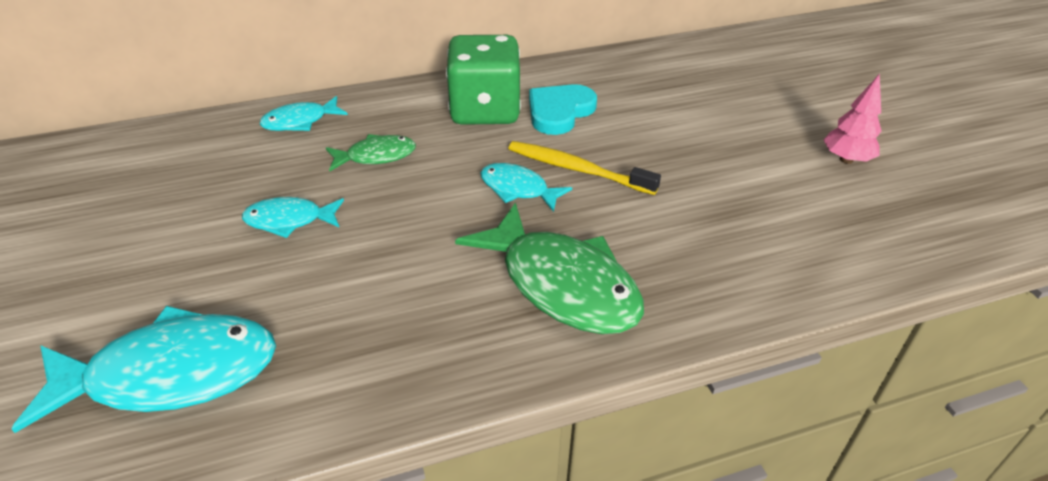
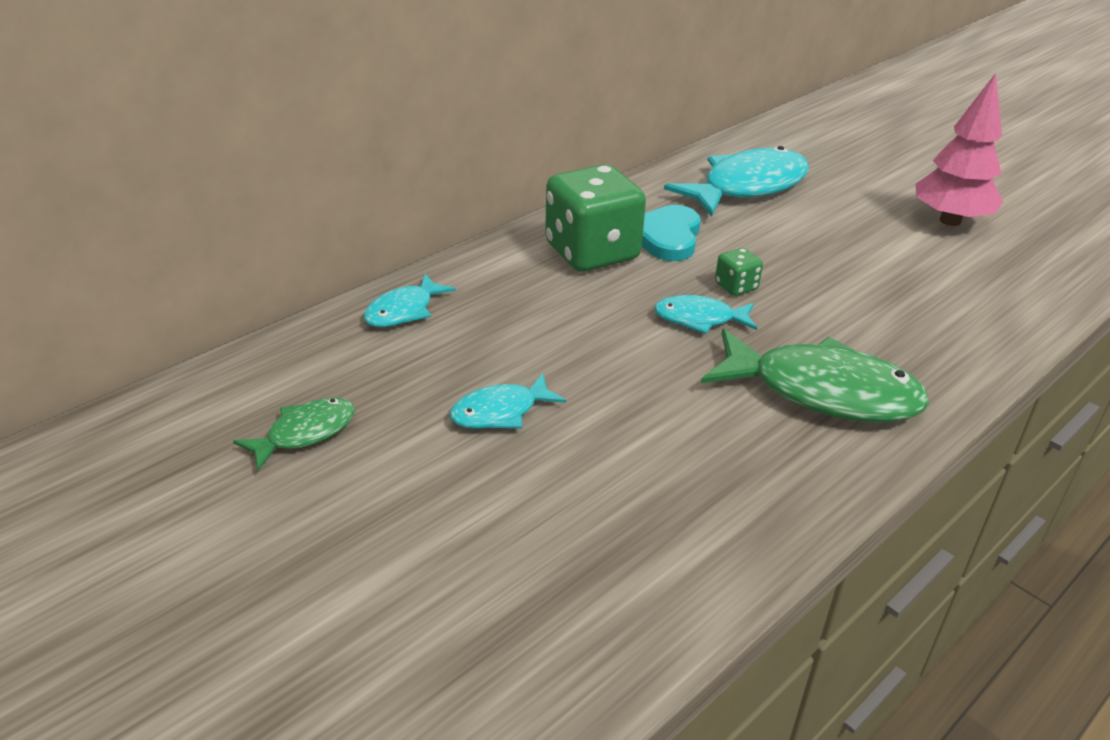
camera: 25 degrees left, 5 degrees down
(171, 374) = (534, 595): turquoise fish -> turquoise fish (747, 187)
(376, 156) = (526, 325): green fish -> green fish (305, 433)
(577, 169) = (736, 286): yellow toothbrush -> green dice
(846, 159) = (950, 221): pink tree -> pink tree, size x1.58

